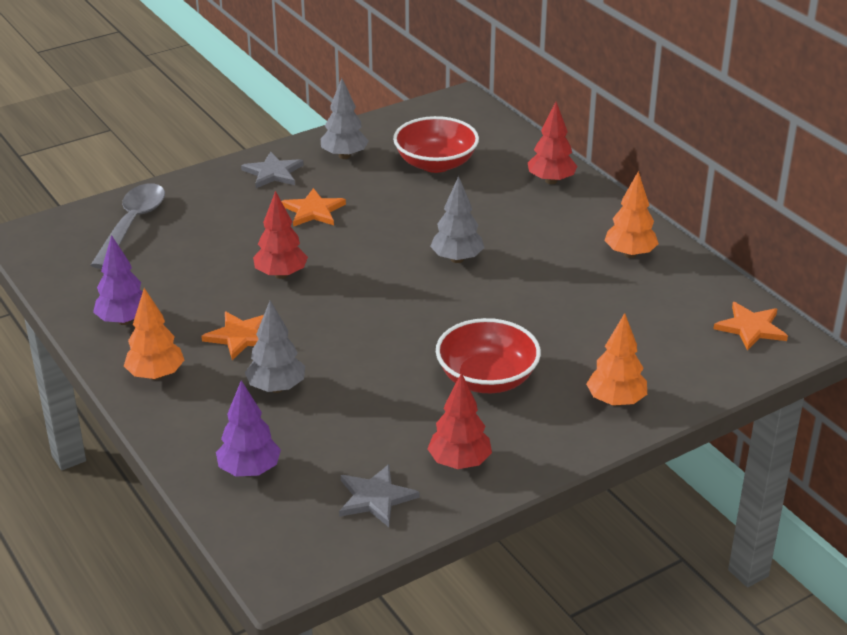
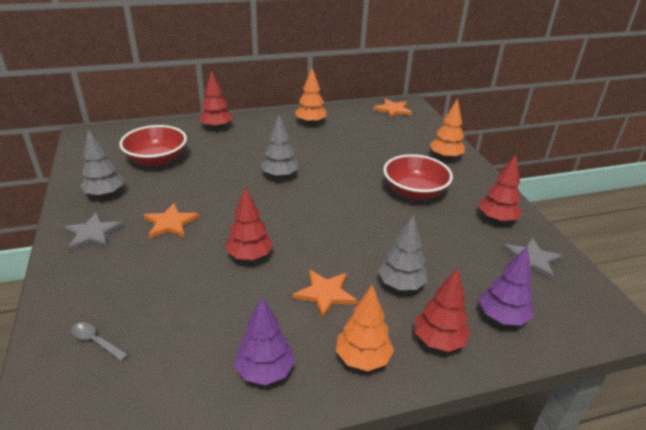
camera: 75 degrees left, 0 degrees up
(132, 224) = (96, 341): grey spoon -> grey spoon, size x0.46
(196, 423) = (438, 341): none -> red tree

